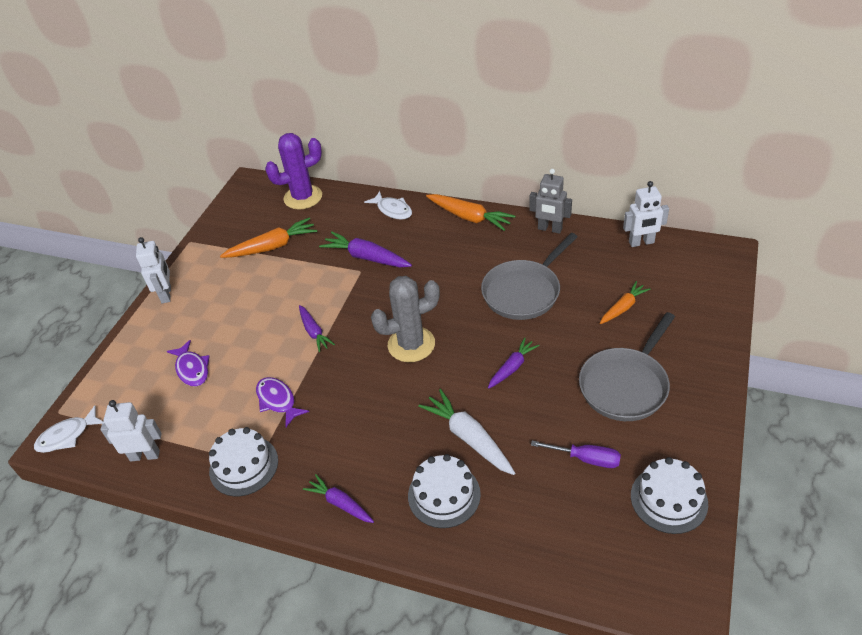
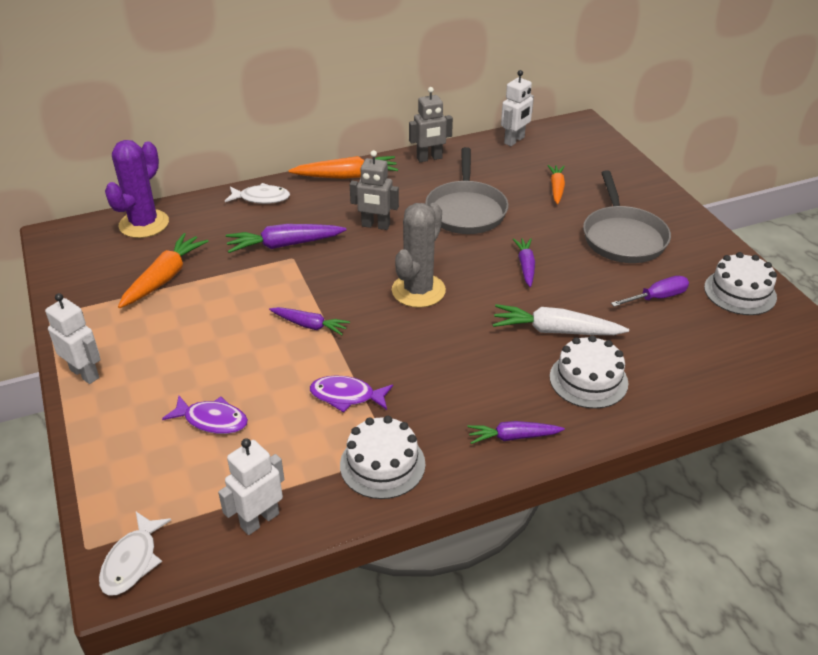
camera: 45 degrees left, 5 degrees down
(442, 272) = (375, 226): none -> grey robot

